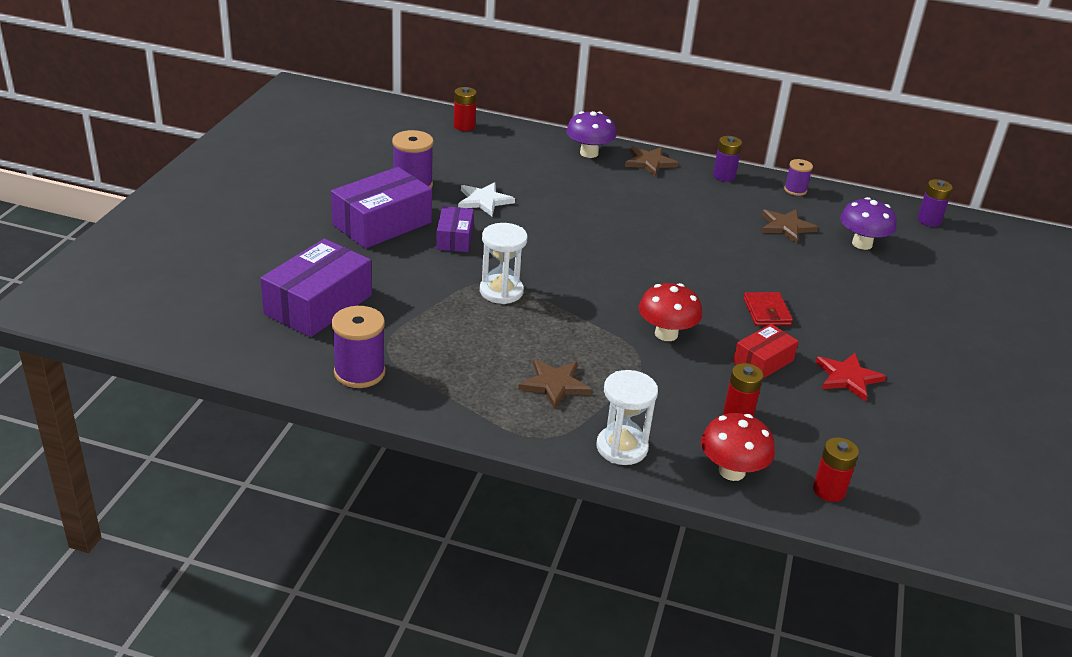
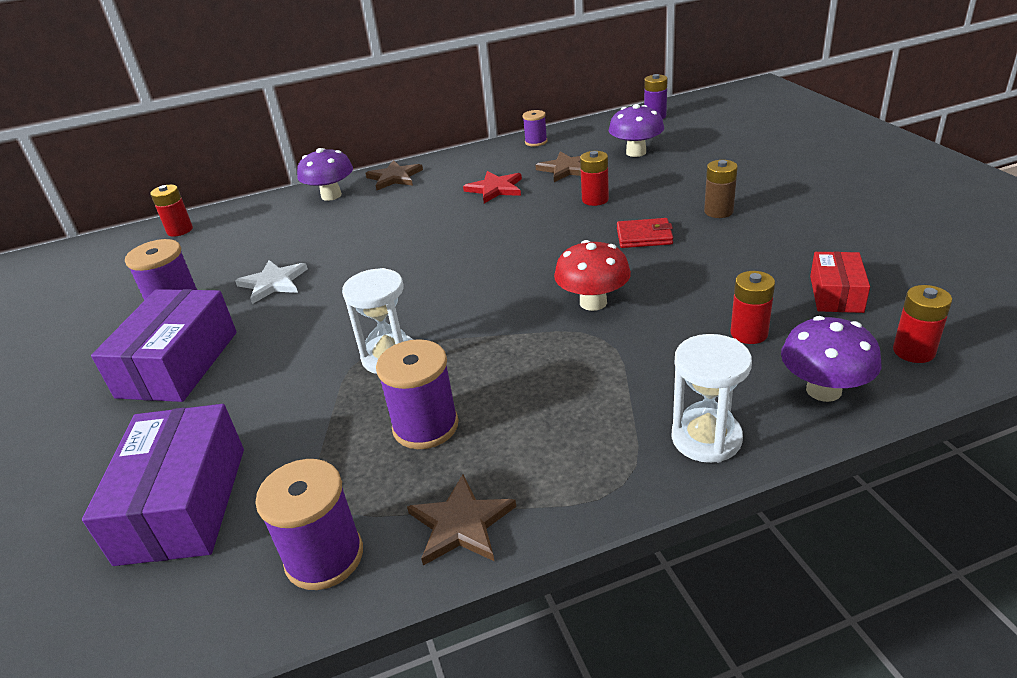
camera: 30 degrees left, 0 degrees up
(454, 238) = (280, 334): purple box -> none
(476, 343) = (425, 426): none -> purple spool
(554, 384) = (559, 417): brown star -> brown star (461, 524)
(724, 176) = (468, 158): purple battery -> none
(732, 471) = (823, 390): red mushroom -> purple mushroom
(763, 361) = (700, 276): red box -> red box (836, 294)
(766, 312) = (644, 236): red wallet -> red wallet turned 45 degrees counterclockwise
(772, 264) = (595, 200): none -> red battery
(848, 378) = (777, 250): red star -> red star (495, 189)
(851, 326) = (718, 211): none -> brown battery

